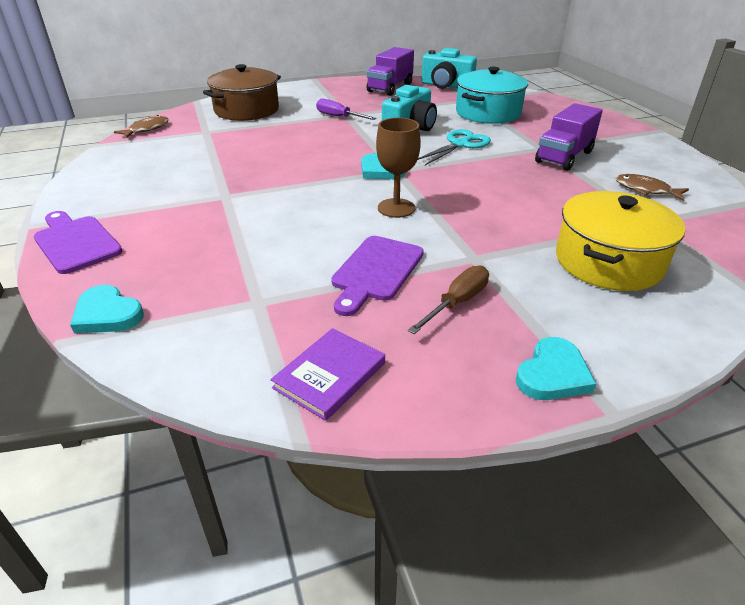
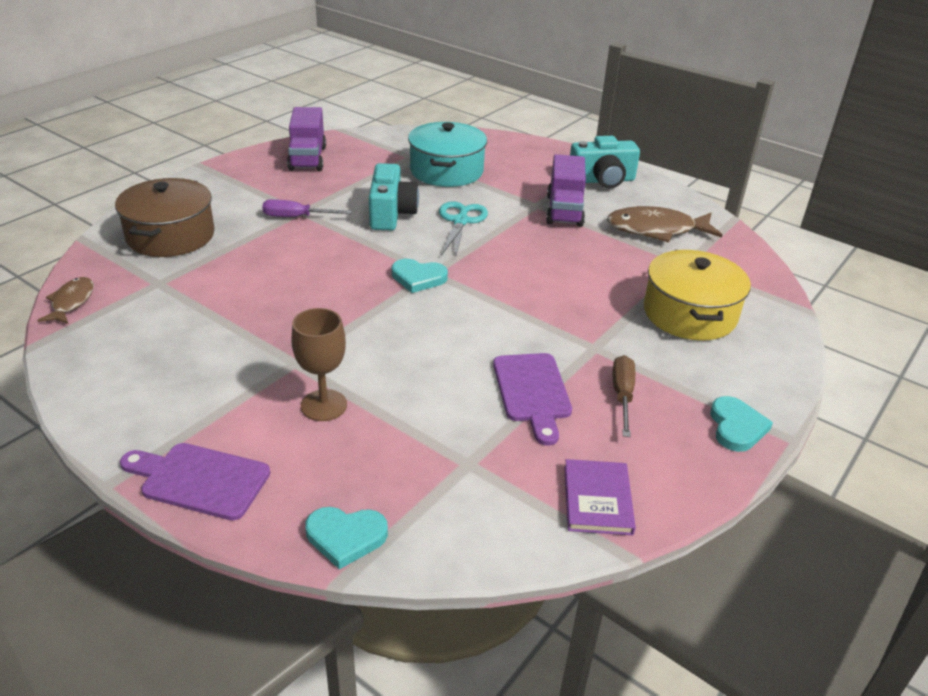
camera: 35 degrees left, 0 degrees up
(396, 208) = (479, 318): brown goblet -> brown goblet (324, 405)
(446, 85) = (366, 141): turquoise camera -> turquoise camera (602, 180)
(645, 190) = (656, 230): brown fish -> brown fish, size x1.74

